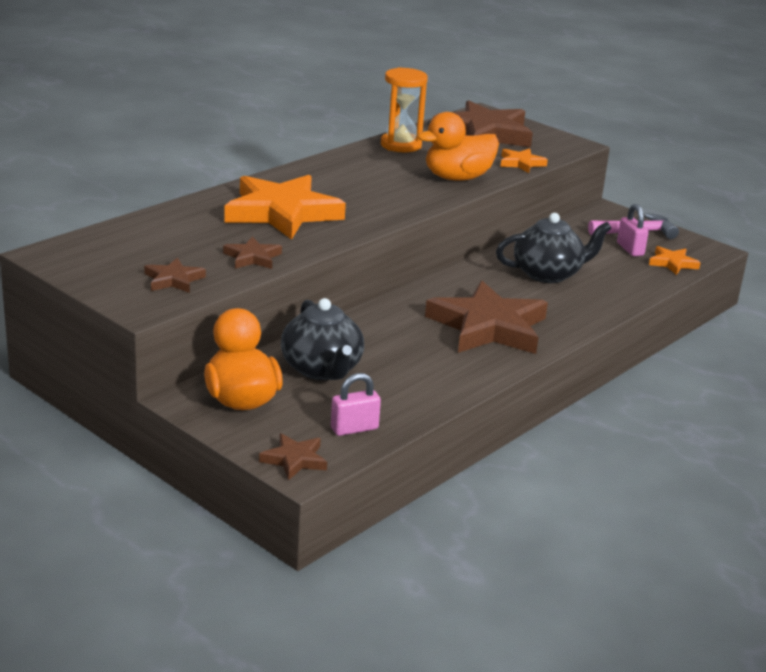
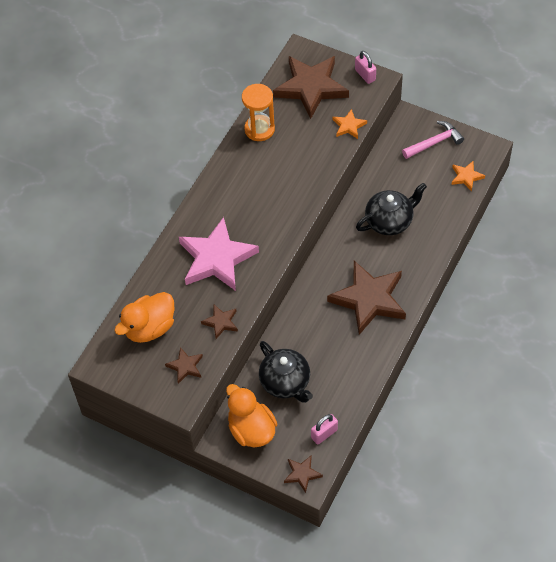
camera: 10 degrees left, 30 degrees up
(282, 213) = (217, 258): orange star -> pink star
(457, 178) = (312, 165): orange duck -> orange duck (149, 328)
(630, 249) = (435, 168): pink padlock -> pink padlock (365, 75)

